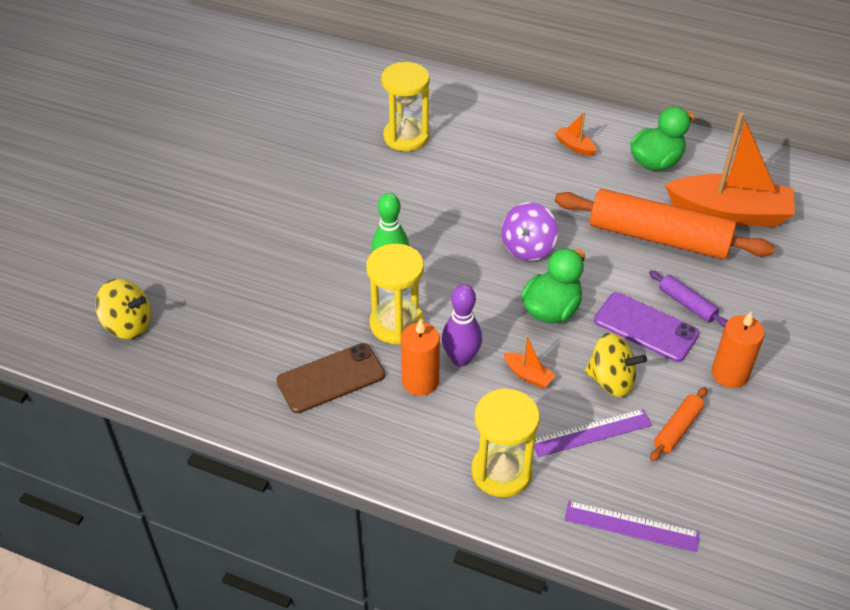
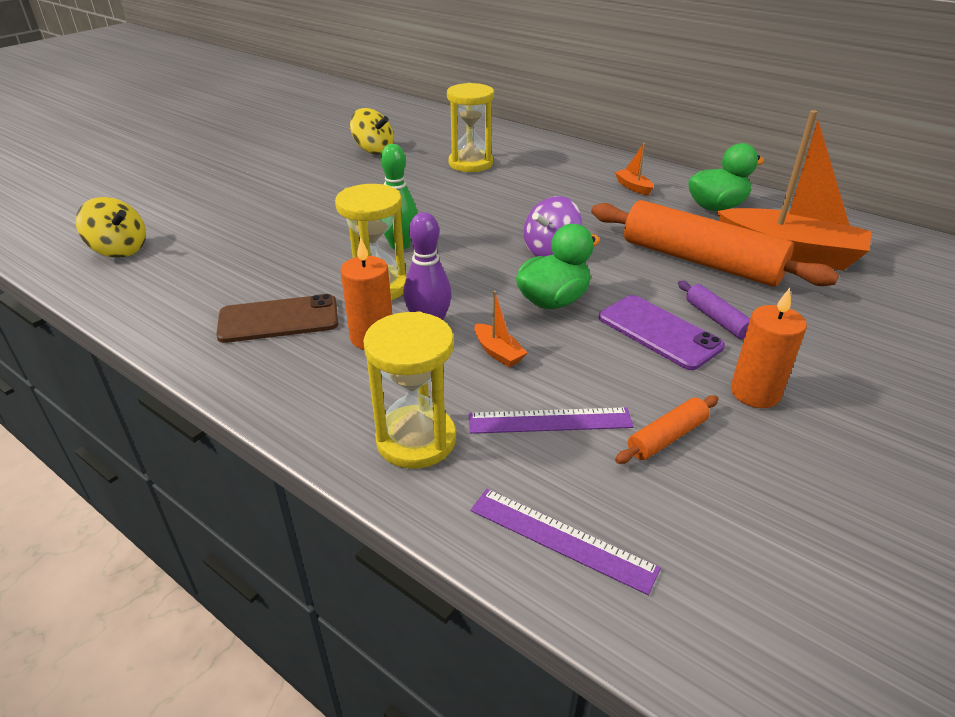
camera: 15 degrees right, 10 degrees down
(611, 381) = (597, 374): yellow spinning top -> yellow spinning top (373, 150)

